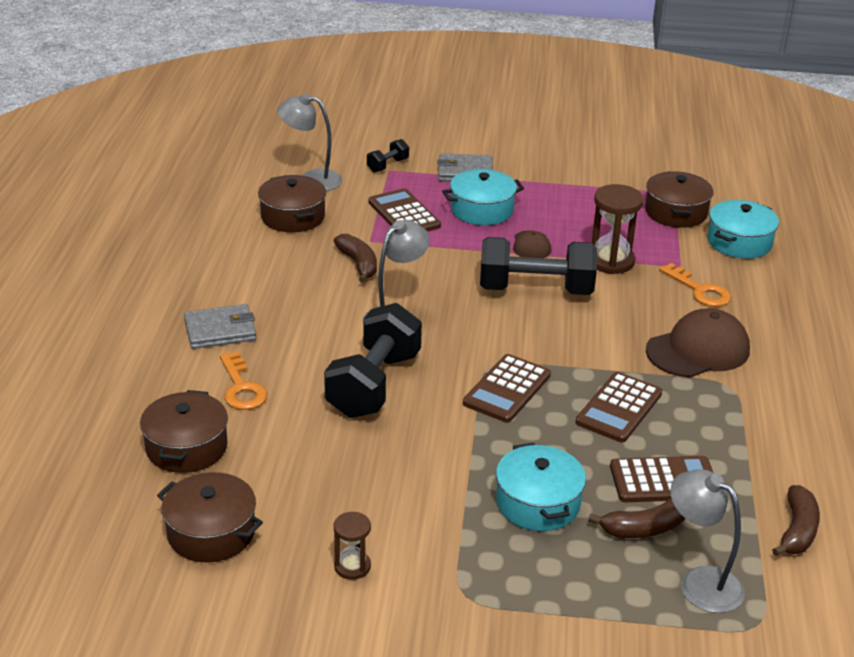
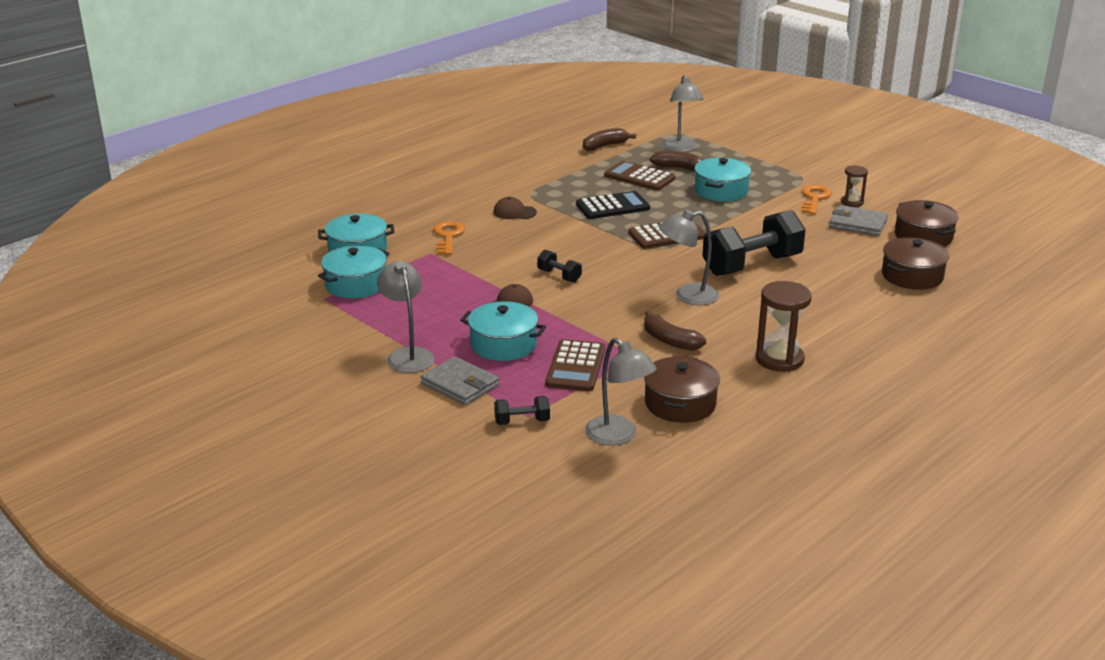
camera: 140 degrees left, 5 degrees down
(220, 330) = (834, 333): grey wallet -> grey wallet (858, 224)
(241, 388) = (848, 293): orange key -> orange key (814, 198)
(358, 264) = (669, 340): brown banana -> brown banana turned 60 degrees counterclockwise
(534, 177) = (407, 355): none -> grey lamp
(535, 290) = (559, 276): black dumbbell -> black dumbbell, size x0.45
(610, 261) = (472, 273): brown hourglass -> brown hourglass (779, 359)
(619, 408) = (612, 206): brown calculator -> black calculator
(676, 212) = (356, 284): brown pot -> turquoise pot
(698, 350) = (514, 212): brown cap -> brown cap, size x0.53

